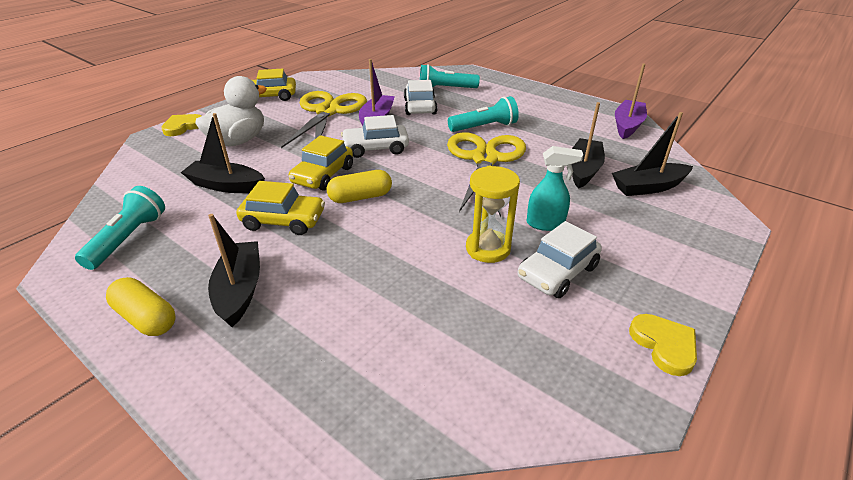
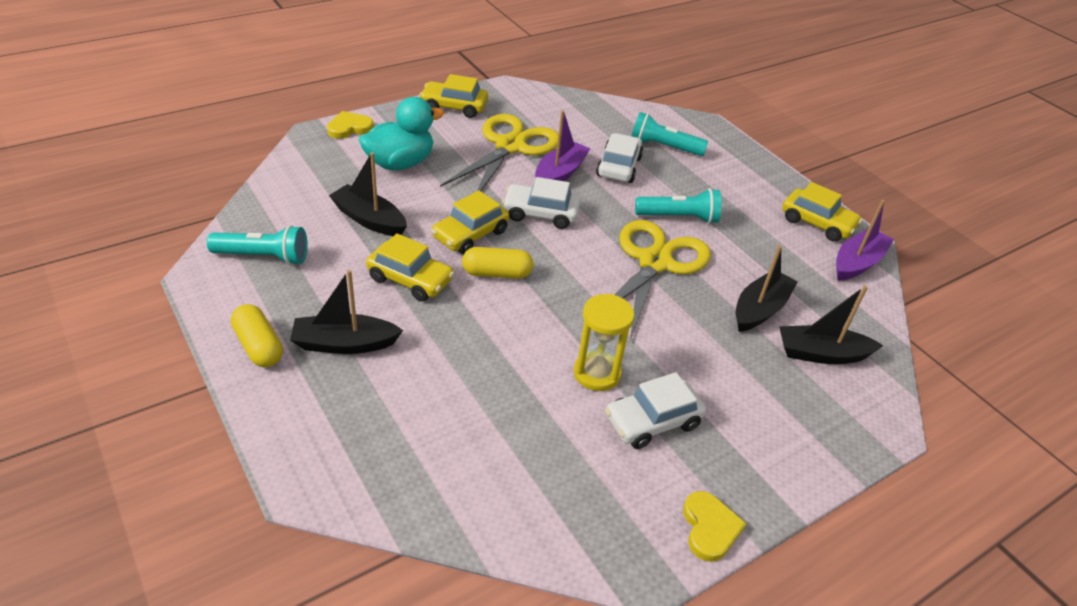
camera: 15 degrees right, 5 degrees up
(129, 239) = (263, 257): turquoise flashlight -> turquoise flashlight turned 60 degrees clockwise
(238, 141) = (400, 163): white duck -> turquoise duck
(240, 290) = (345, 344): black boat -> black boat turned 105 degrees counterclockwise
(545, 224) = (674, 364): turquoise spray bottle -> none
(583, 109) = (817, 223): none -> yellow car

